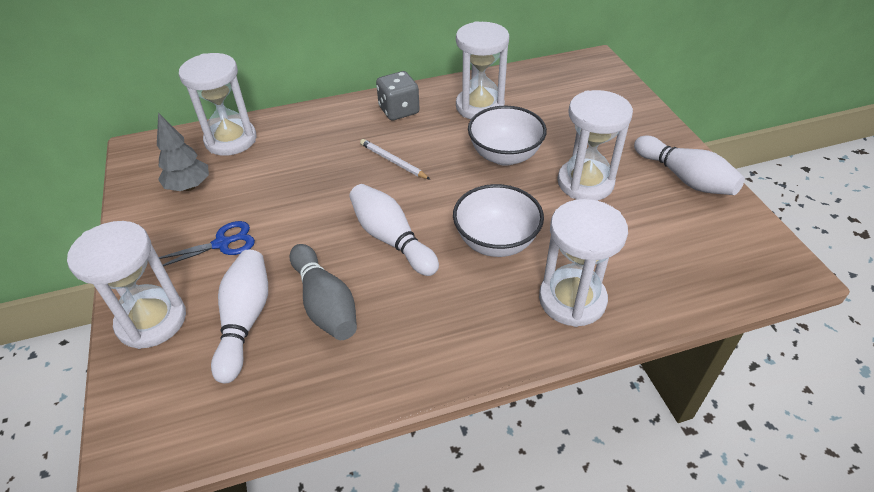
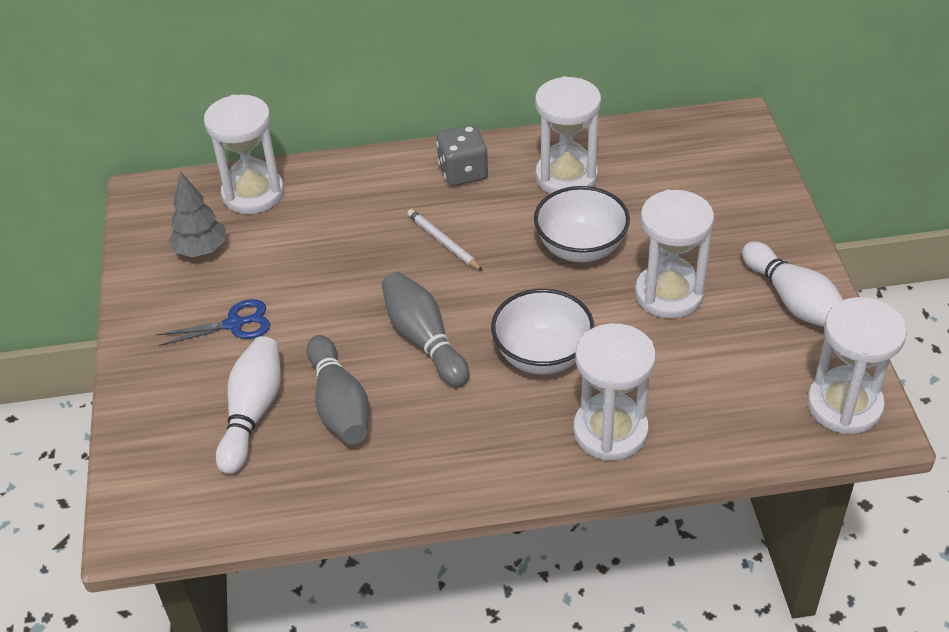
camera: 10 degrees right, 0 degrees up
(152, 320) = (156, 402): white hourglass -> white hourglass (844, 405)
(391, 239) = (424, 339): white bowling pin -> grey bowling pin

